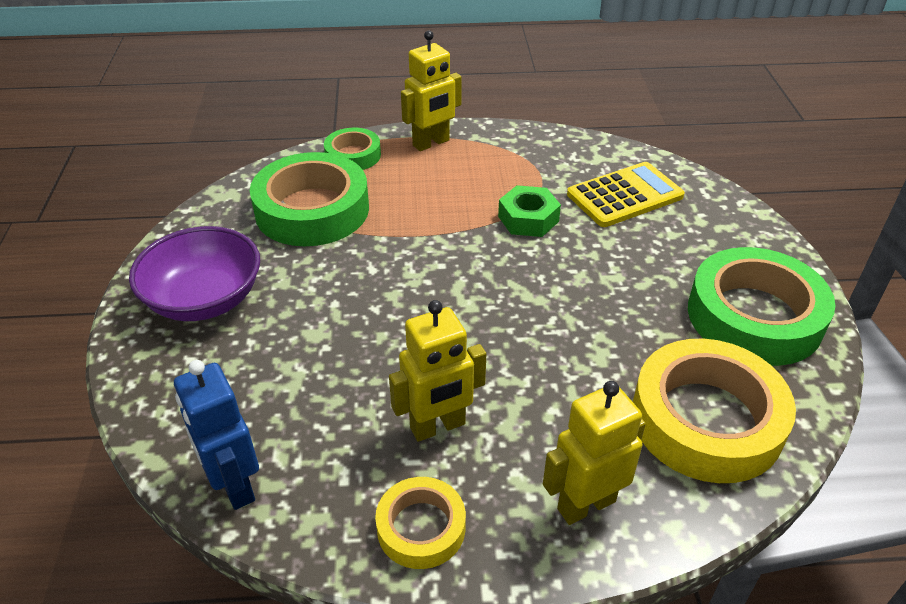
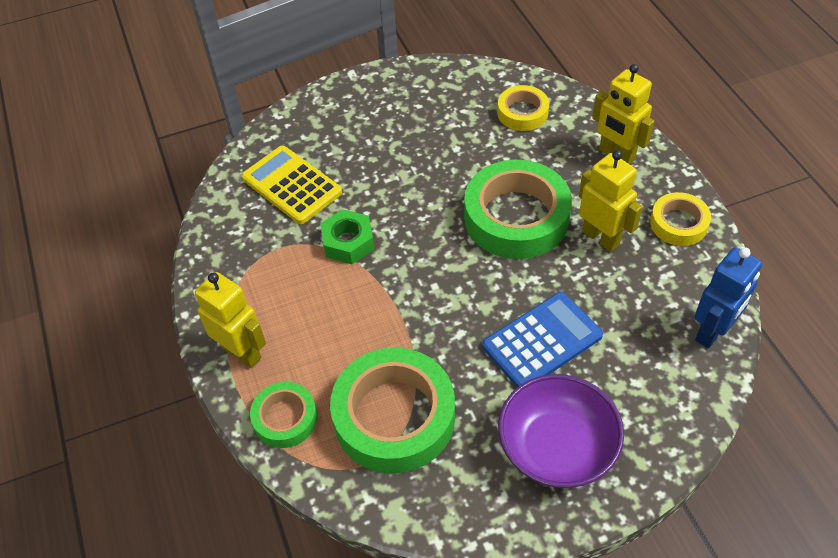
camera: 105 degrees left, 10 degrees up
(324, 324) = (542, 341): none -> blue calculator
(706, 420) = (522, 113): yellow tape -> yellow tape, size x0.53
(754, 316) = (415, 99): green tape -> green tape (516, 217)

